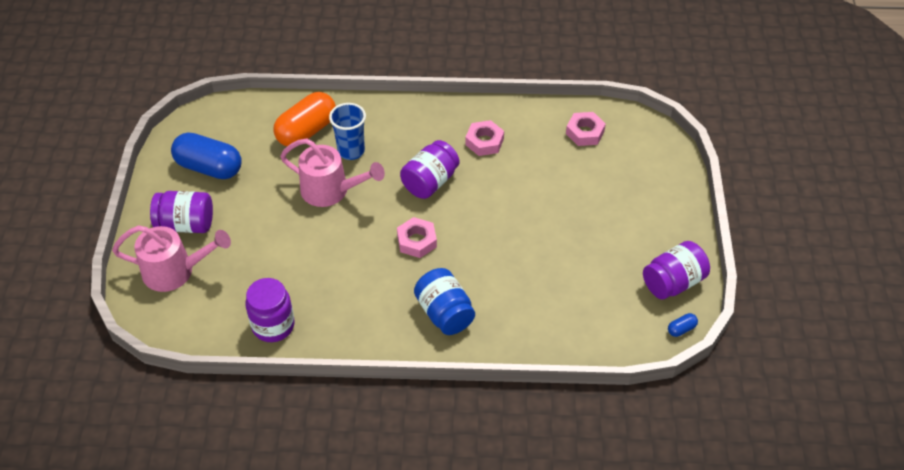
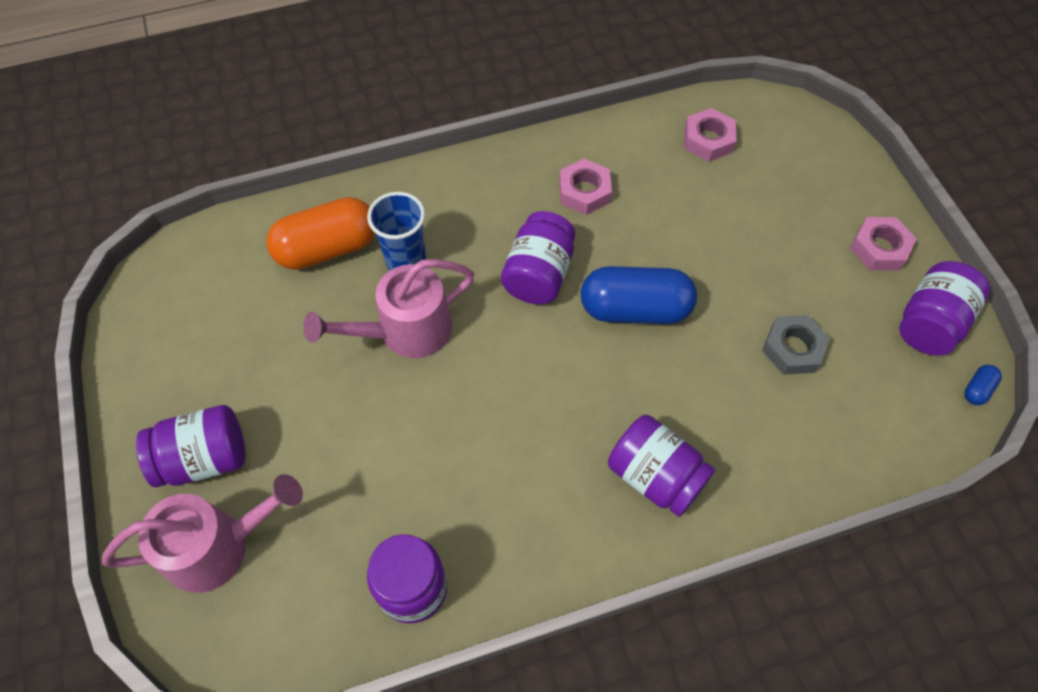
camera: 20 degrees left, 10 degrees up
(209, 167) = (203, 351): blue capsule -> blue capsule (635, 309)
(306, 131) = (327, 248): orange capsule -> orange capsule turned 45 degrees clockwise
(331, 191) = (404, 332): pink watering can -> pink watering can turned 150 degrees clockwise
(417, 241) = (562, 372): pink nut -> pink nut (879, 248)
(444, 313) = (655, 476): blue jar -> purple jar
(571, 270) = (793, 349): none -> grey nut

